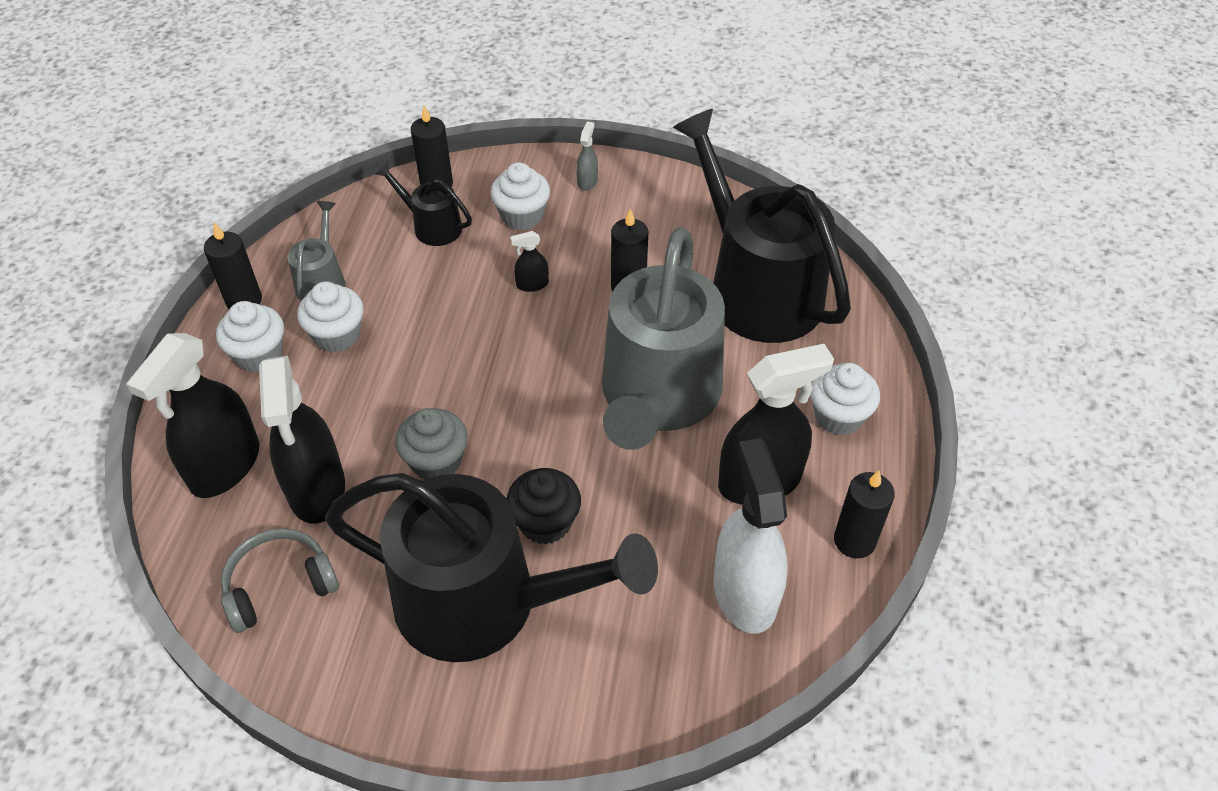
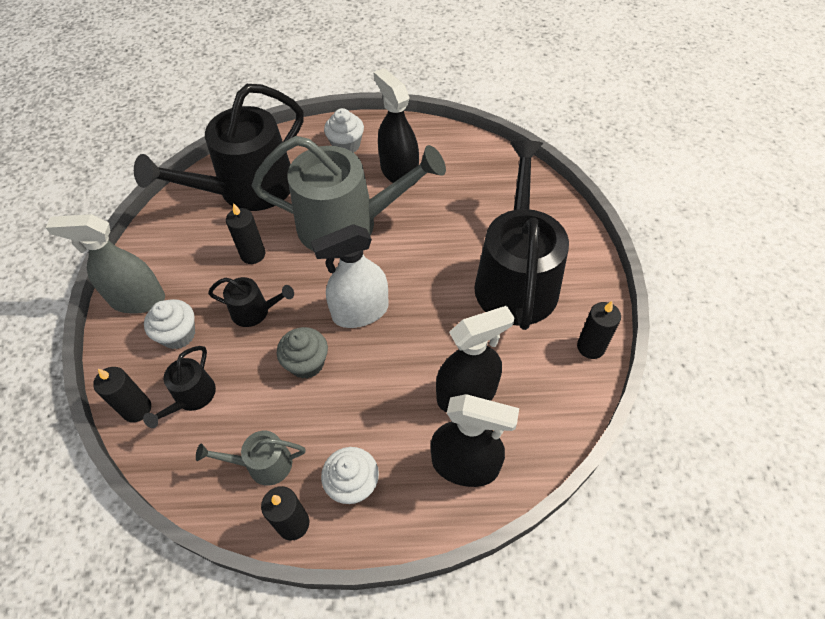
camera: 100 degrees left, 5 degrees up
(279, 586) = (545, 390): grey headphones -> none
(337, 335) = (323, 430): white cupcake -> none
(436, 461) = (425, 329): grey cupcake -> grey cupcake (306, 363)
(532, 284) = (255, 311): black spray bottle -> black watering can
(545, 522) = (454, 261): black cupcake -> none
(587, 182) = (137, 299): grey spray bottle -> grey spray bottle, size x2.34
(744, 592) = (470, 170): white spray bottle -> white spray bottle (360, 312)
(854, 541) = (426, 134): black candle -> black candle (590, 347)

